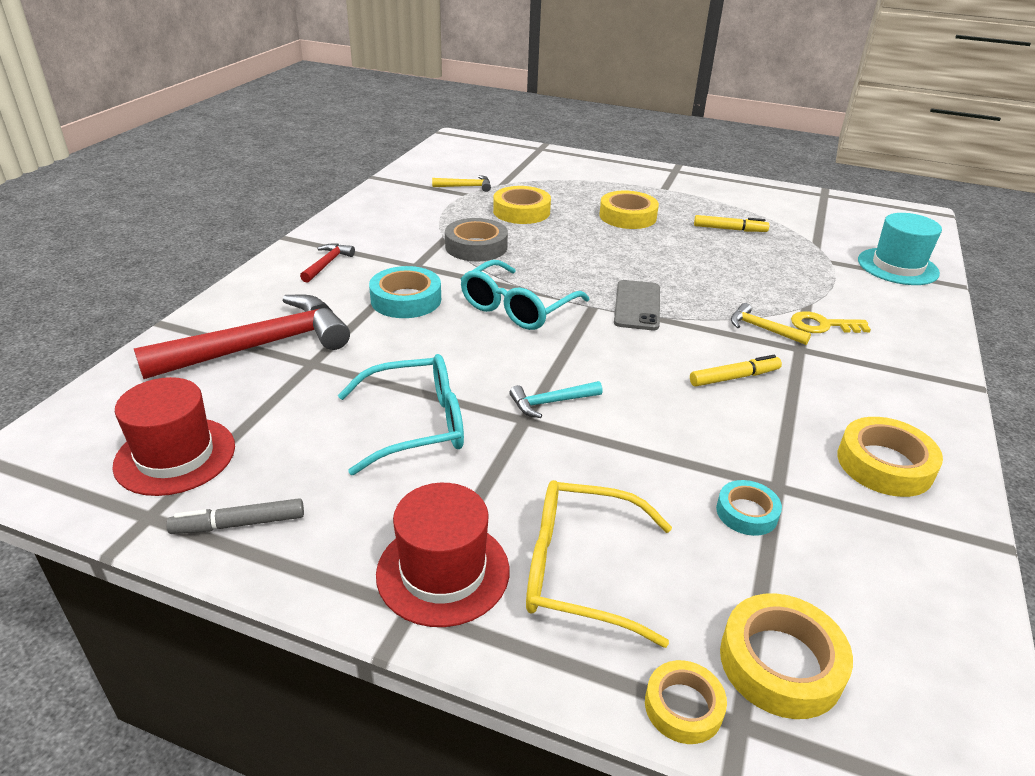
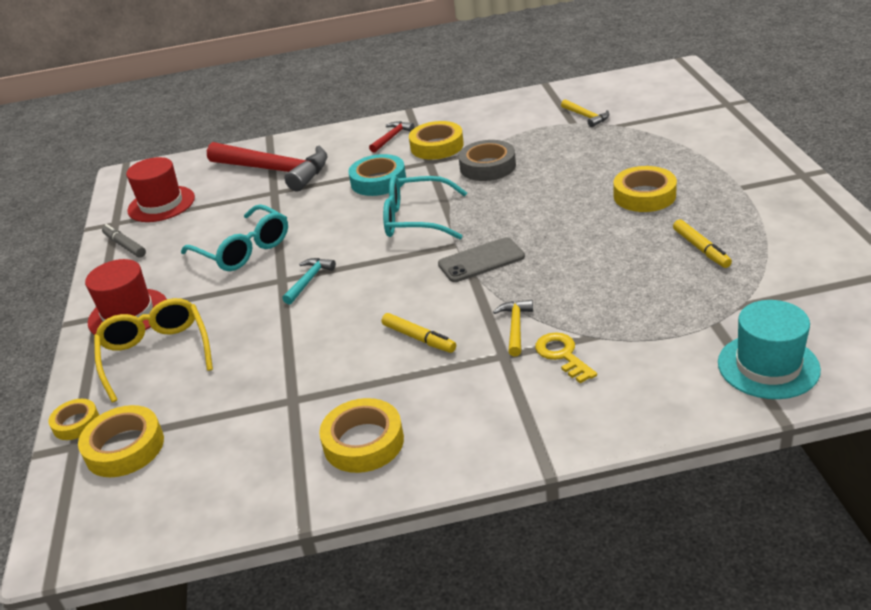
camera: 65 degrees right, 0 degrees up
(327, 264) = (392, 137): red hammer -> red hammer turned 45 degrees counterclockwise
(521, 211) = (576, 154): yellow tape -> yellow tape (437, 146)
(551, 402) = (309, 280): turquoise hammer -> turquoise hammer turned 75 degrees clockwise
(746, 513) = (252, 395): turquoise tape -> none

